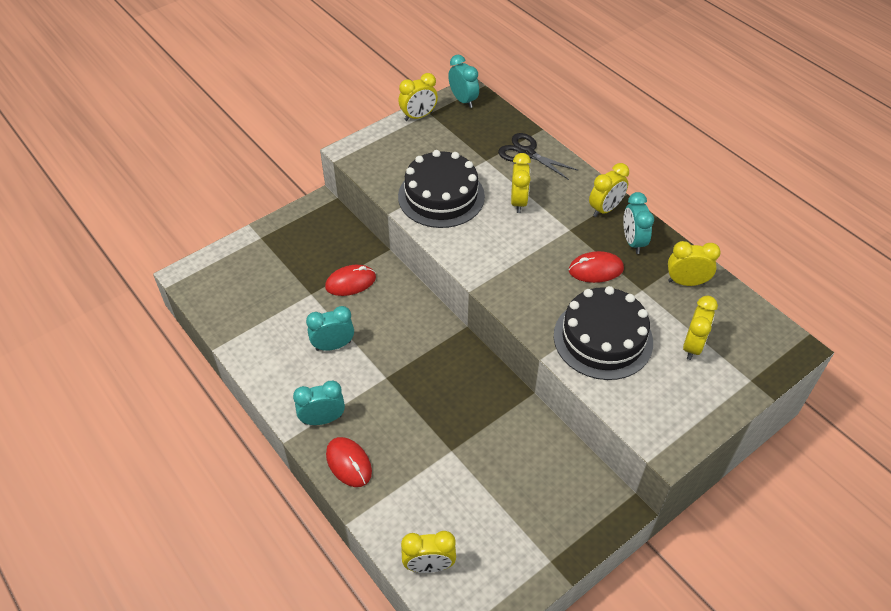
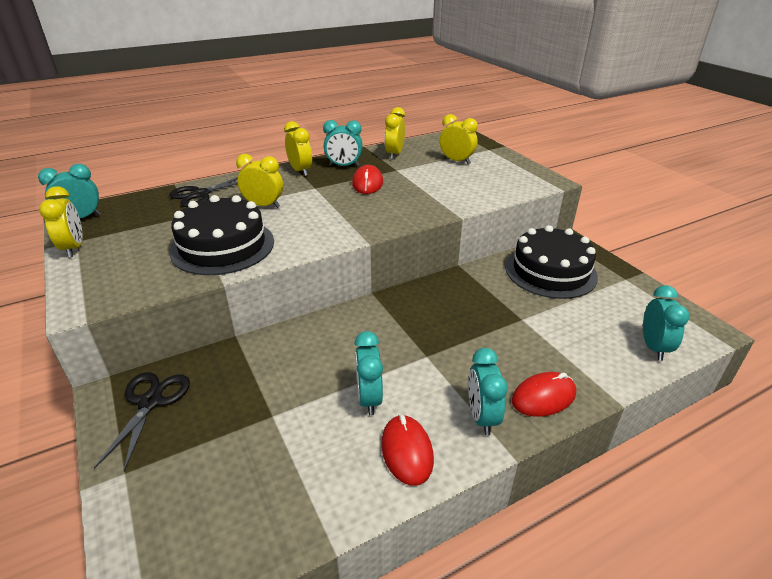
camera: 80 degrees left, 15 degrees down
(316, 227) = (150, 402): none -> black scissors
(350, 282) = (271, 374): red mouse -> red mouse (407, 451)
(429, 566) = (653, 347): yellow clock -> turquoise clock
(603, 338) = (443, 190): black cake -> black cake (550, 271)

